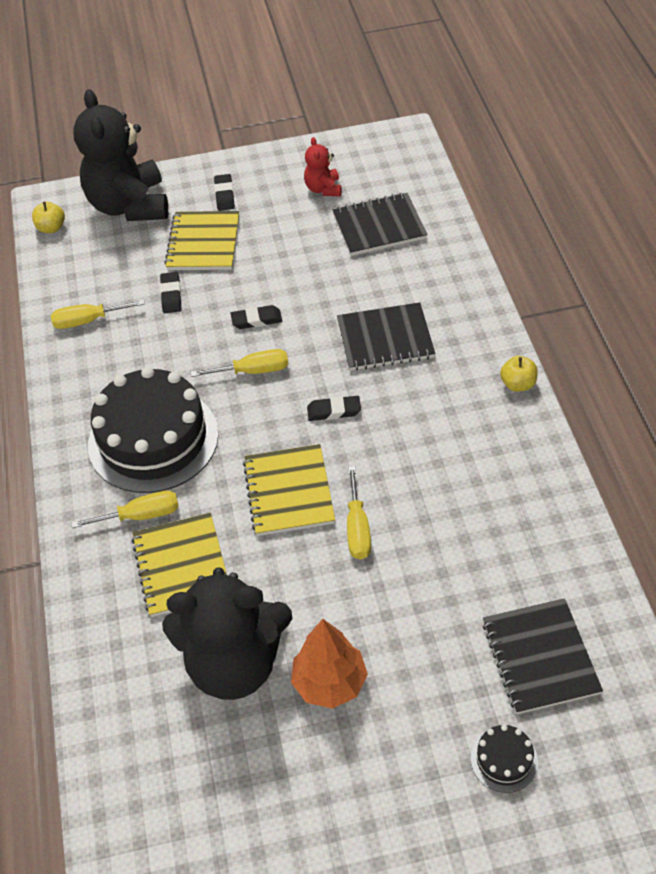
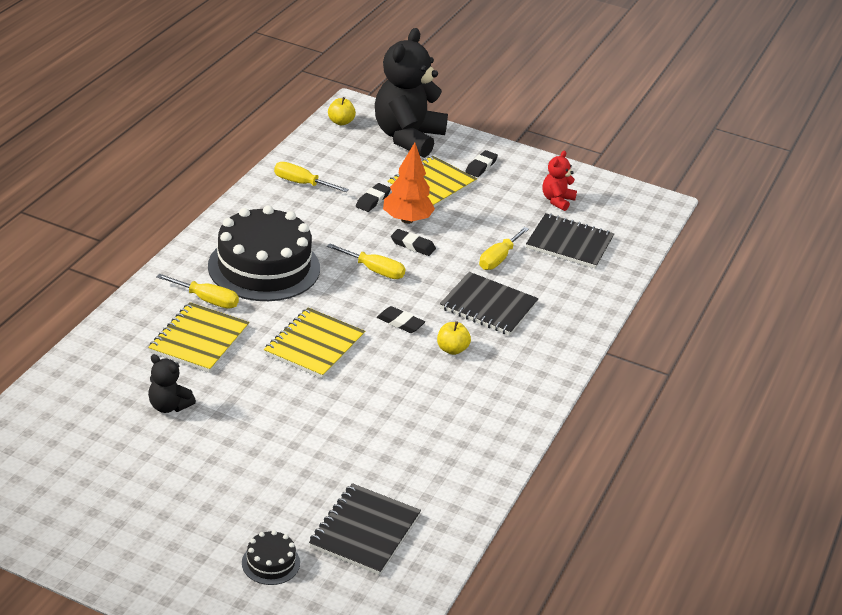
camera: 30 degrees right, 15 degrees down
(234, 663) = (169, 406): black teddy bear -> black teddy bear, size x0.45
(330, 683) = (213, 453): orange tree -> orange tree (407, 220)
(357, 528) = (334, 391): yellow screwdriver -> yellow screwdriver (498, 258)
(518, 384) = (551, 385): yellow apple -> yellow apple (452, 349)

